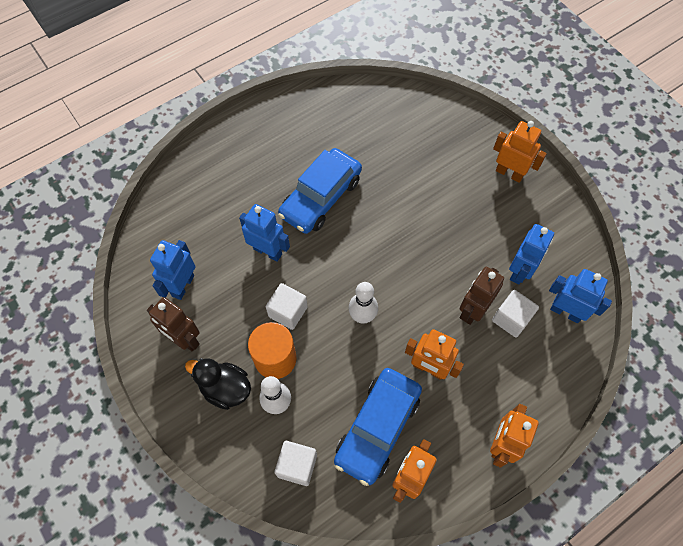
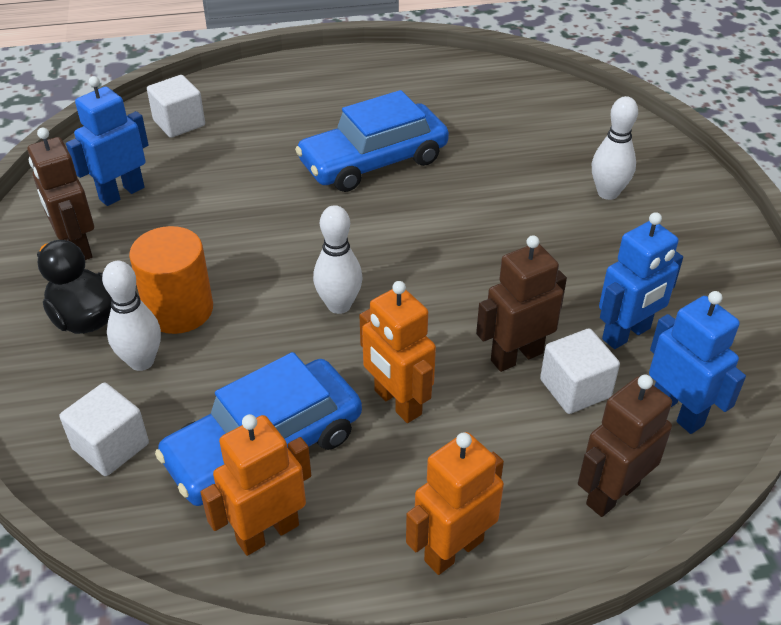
camera: 25 degrees right, 20 degrees down
(268, 251) = (259, 193): blue robot -> none
(288, 312) = (236, 265): white cube -> white cube (179, 123)
(465, 170) = (608, 193): none -> white bowling pin
(509, 173) = (678, 216): orange robot -> none
(557, 376) = (612, 494): none -> brown robot

